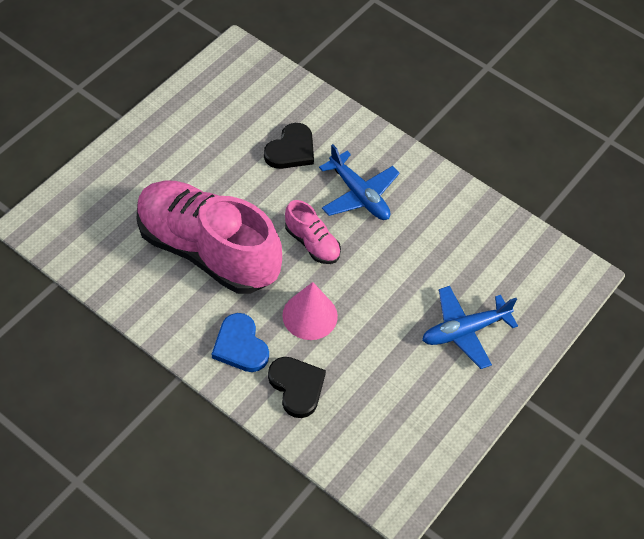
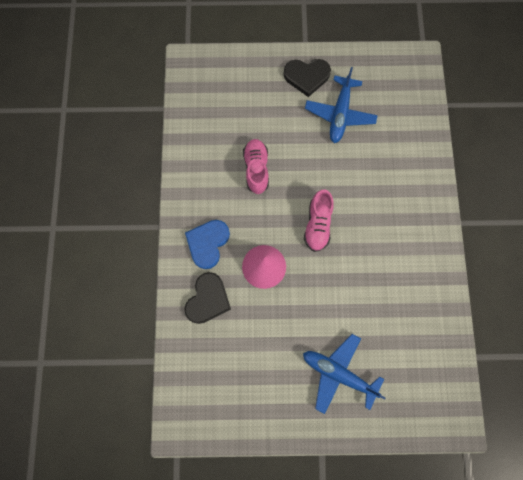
camera: 55 degrees right, 20 degrees up
(207, 250) = (256, 169): pink shoe -> pink shoe, size x0.44
(291, 150) = (375, 155): black heart -> black heart (306, 77)
(359, 195) = (381, 223): blue plane -> blue plane (339, 114)

